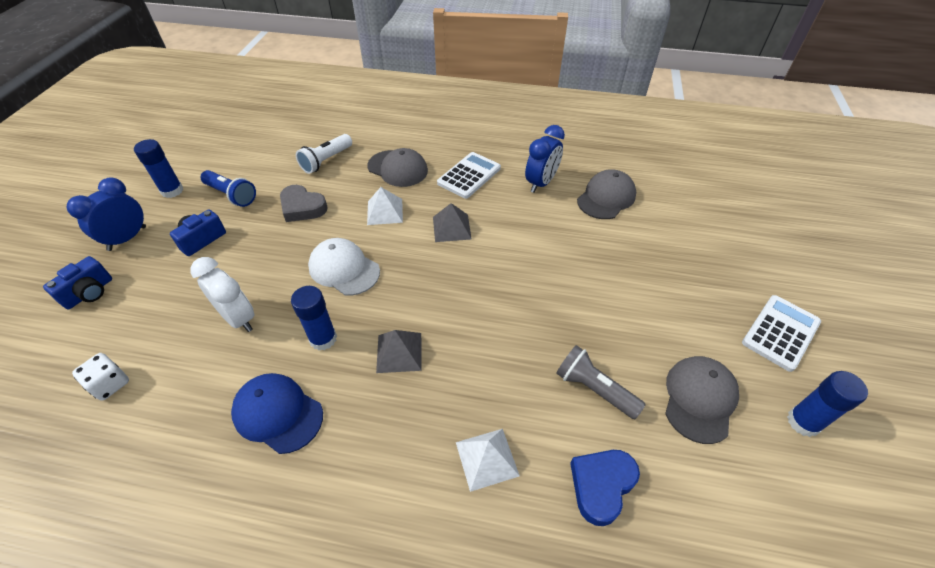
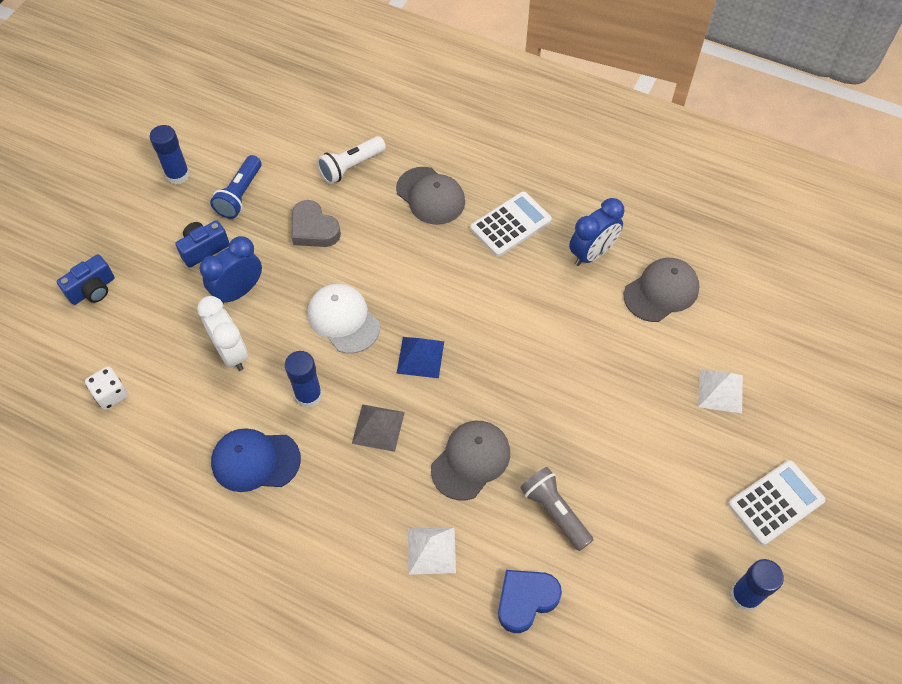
camera: 15 degrees right, 10 degrees up
(127, 238) = (129, 230): blue clock -> blue clock (238, 291)
(231, 195) = (240, 195): blue flashlight -> blue flashlight turned 60 degrees clockwise
(278, 413) = (255, 461): blue cap -> blue cap turned 45 degrees counterclockwise
(385, 211) = (402, 254): white pyramid -> white pyramid (720, 391)
(423, 284) = (420, 357): none -> blue pyramid
(451, 227) = (470, 293): grey pyramid -> none
(699, 399) = (654, 548): grey cap -> grey cap (471, 460)

